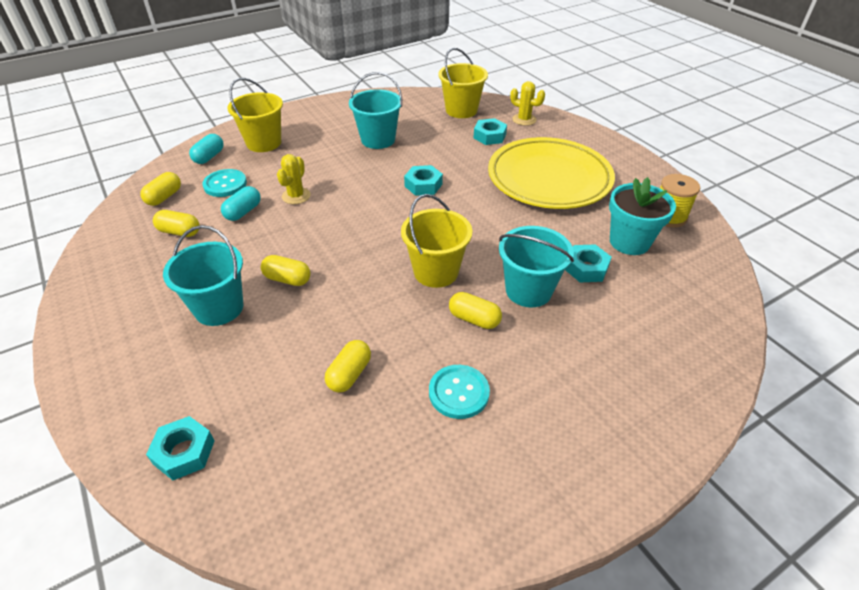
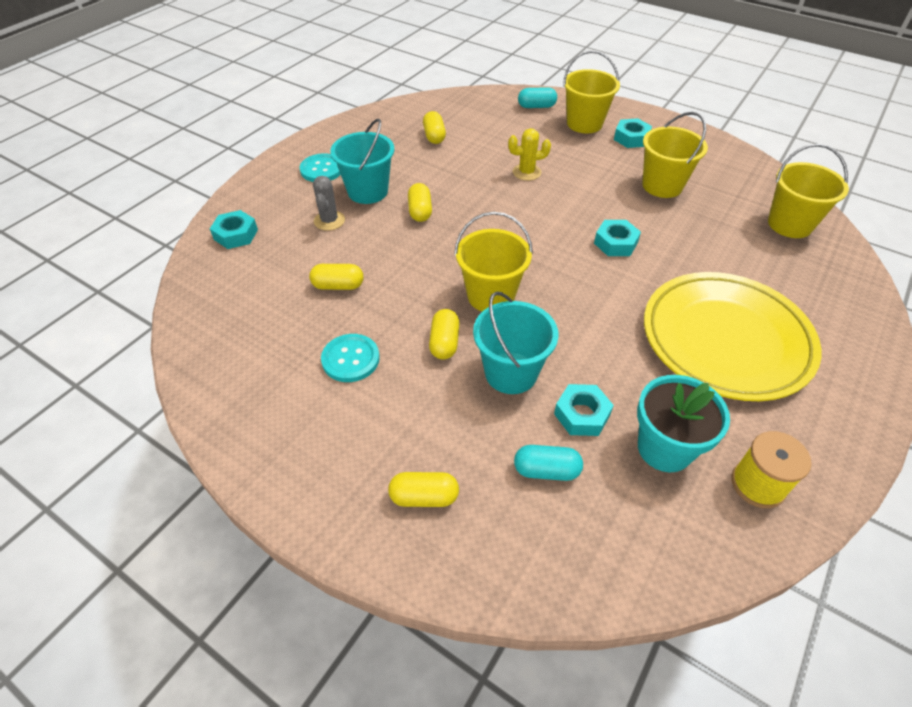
camera: 65 degrees right, 5 degrees up
(164, 197) = (467, 111): yellow capsule -> yellow capsule (424, 497)
(225, 184) = (508, 130): turquoise button -> turquoise button (322, 169)
(239, 353) = (329, 221): none -> grey cactus
(243, 212) = (482, 154): turquoise capsule -> turquoise capsule (546, 470)
(378, 139) = (662, 185): turquoise bucket -> yellow bucket
(489, 136) = (761, 264): turquoise nut -> turquoise nut (631, 138)
(524, 120) = (834, 283): yellow cactus -> none

